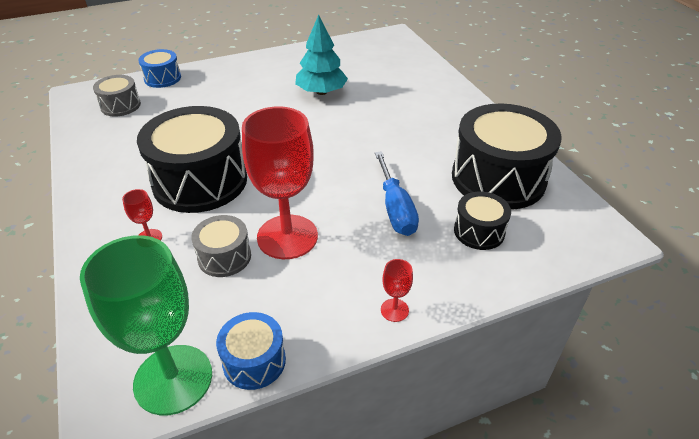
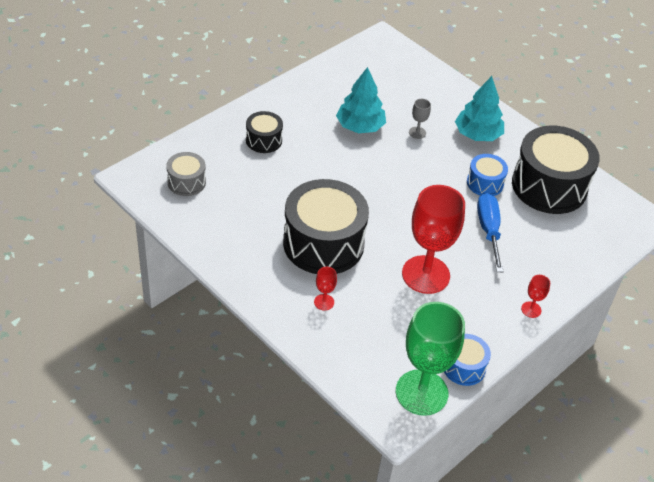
camera: 25 degrees left, 5 degrees up
(162, 78) = (199, 141): blue drum -> blue drum (485, 183)
(224, 257) = (391, 302): grey drum -> none
(376, 106) = (417, 133): none -> grey goblet
(395, 208) = (489, 231): blue screwdriver -> blue screwdriver turned 150 degrees counterclockwise
(441, 118) = (477, 134): none -> turquoise tree
(479, 231) = (556, 236): black drum -> black drum (264, 140)

